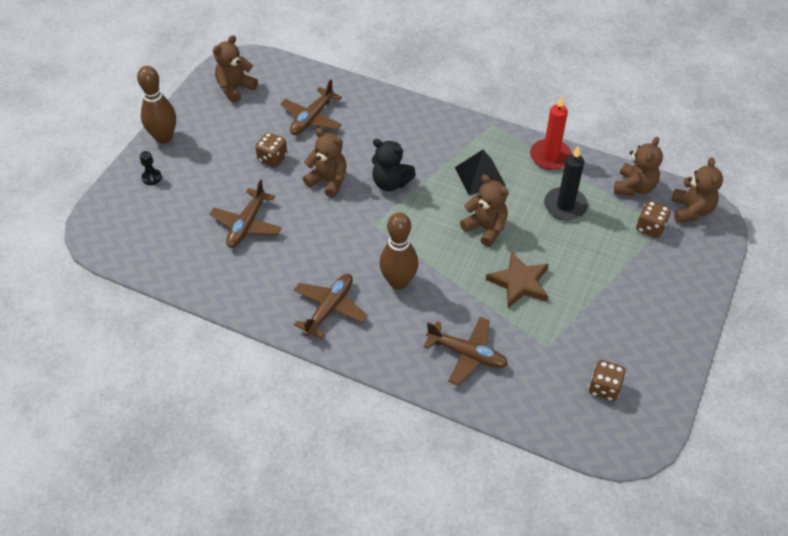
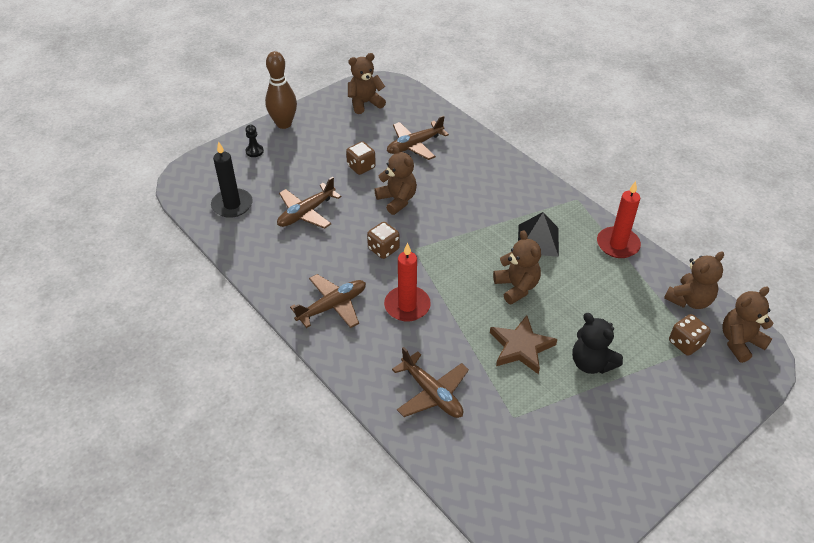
camera: 25 degrees right, 5 degrees down
(390, 183) = (451, 219): black teddy bear -> black teddy bear (591, 363)
(398, 282) = (407, 306): brown bowling pin -> red candle
(565, 206) = (607, 293): black candle -> black candle (232, 205)
(604, 388) = (549, 479): brown dice -> brown dice (383, 249)
(691, 210) = (740, 342): brown teddy bear -> brown teddy bear turned 150 degrees counterclockwise

